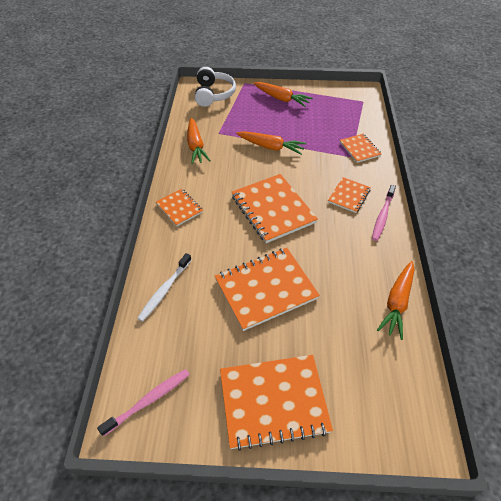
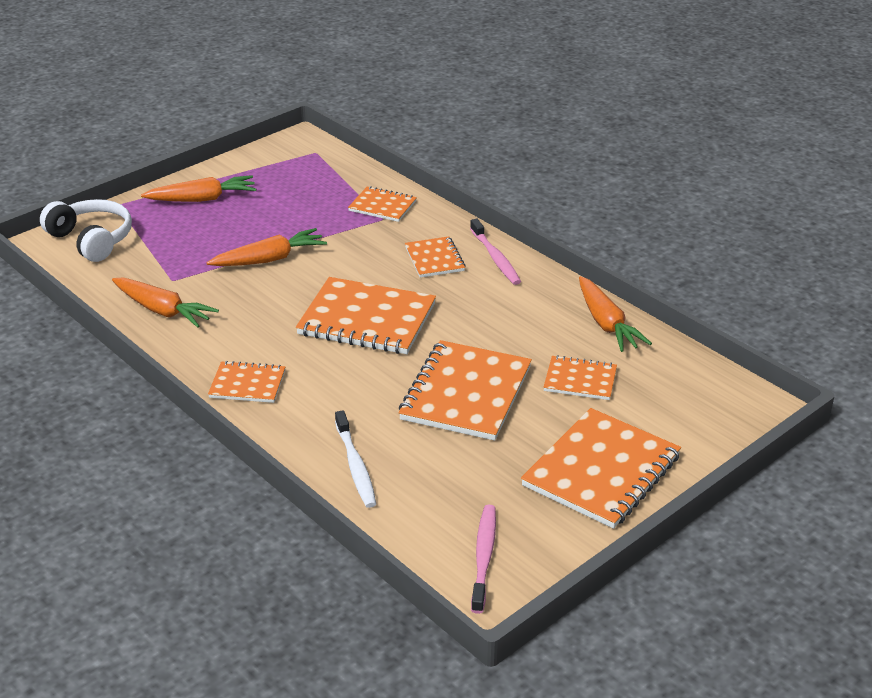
camera: 45 degrees left, 15 degrees down
(336, 329) = (580, 380): none -> orange notebook

